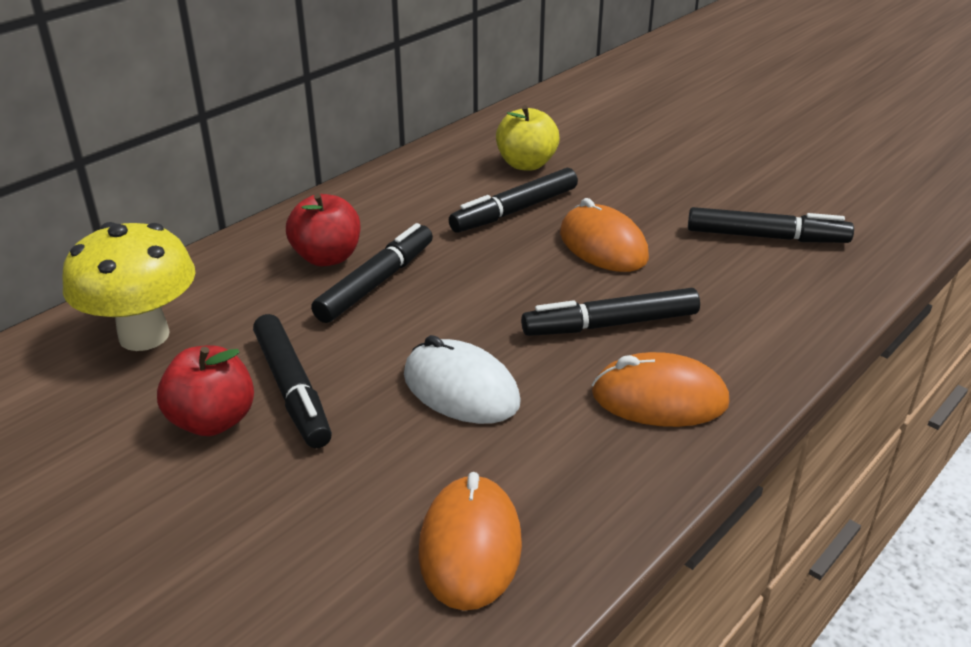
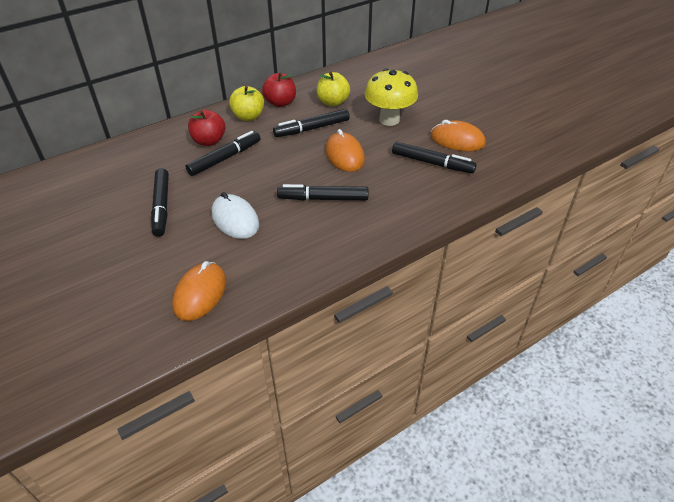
camera: 15 degrees right, 10 degrees up
(144, 336) = (111, 169): yellow mushroom -> yellow mushroom (389, 119)
(213, 421) = (121, 215): red apple -> red apple (280, 103)
(381, 206) = (248, 116): none -> yellow apple
(659, 398) = (323, 240): orange mouse -> orange mouse (457, 140)

